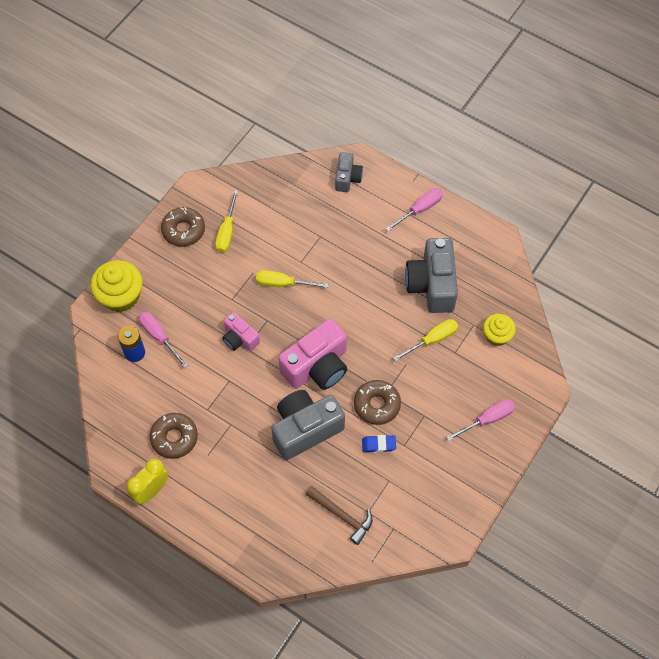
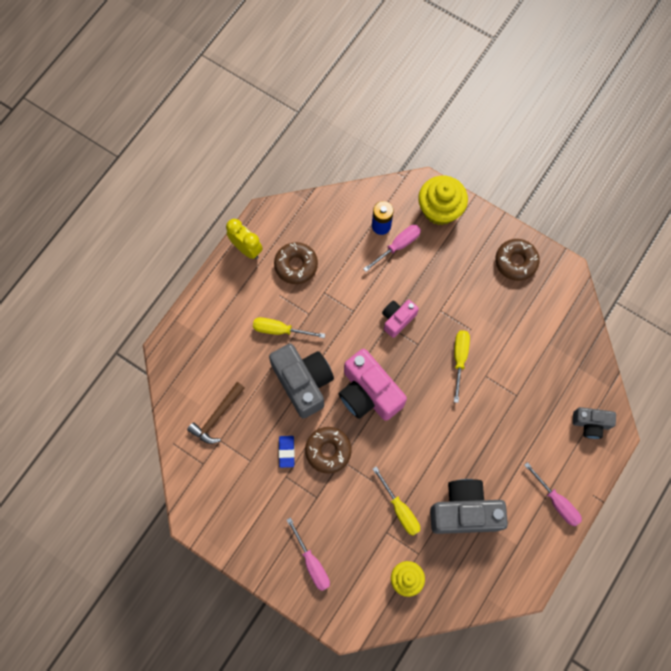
camera: 90 degrees right, 10 degrees up
(227, 231) = (516, 303): yellow screwdriver -> yellow screwdriver (280, 330)

